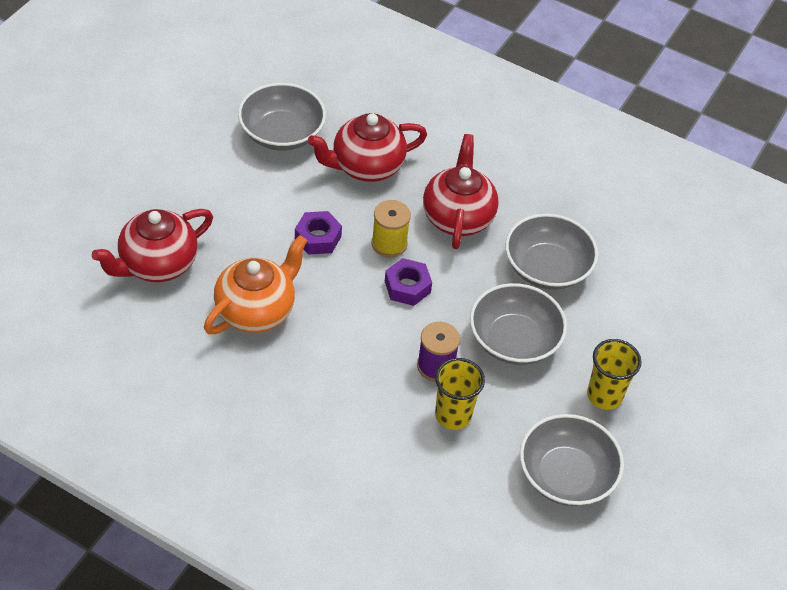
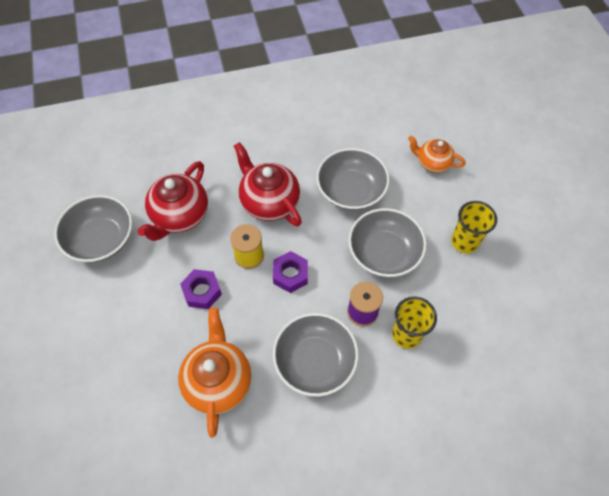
camera: 40 degrees left, 10 degrees up
(157, 264) = (116, 412): red teapot -> none
(566, 475) = (501, 311): grey bowl -> grey bowl (315, 361)
(661, 309) = (432, 163): none -> orange teapot

